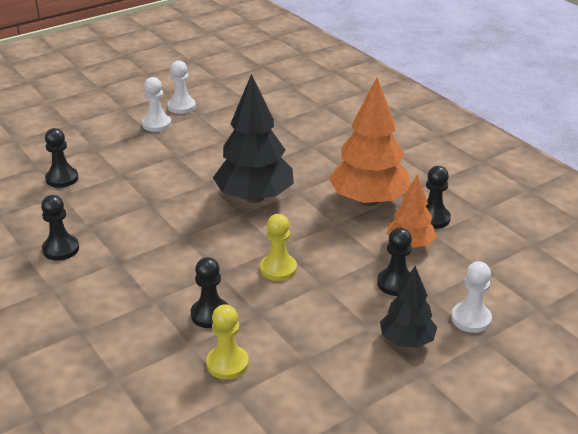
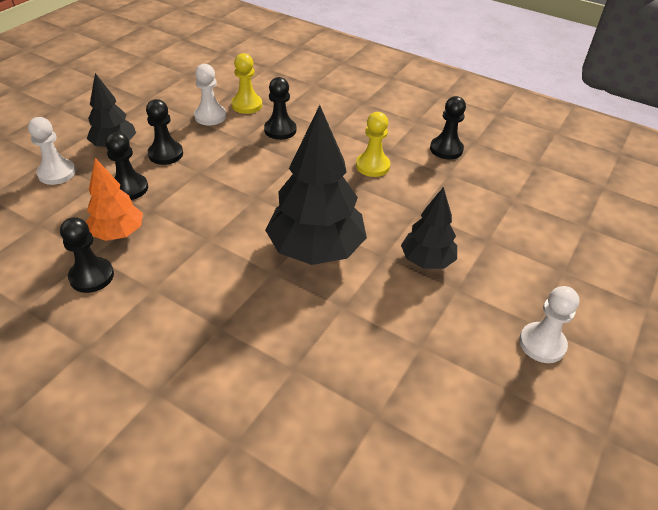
camera: 155 degrees right, 10 degrees up
(62, 178) = (539, 217): black pawn -> black pawn (166, 154)
(179, 173) = (427, 261): none -> black tree
(181, 106) = (551, 402): white pawn -> white pawn (210, 116)
(278, 269) = (245, 176): yellow pawn -> yellow pawn (372, 166)
(369, 200) = (177, 282): orange tree -> none

